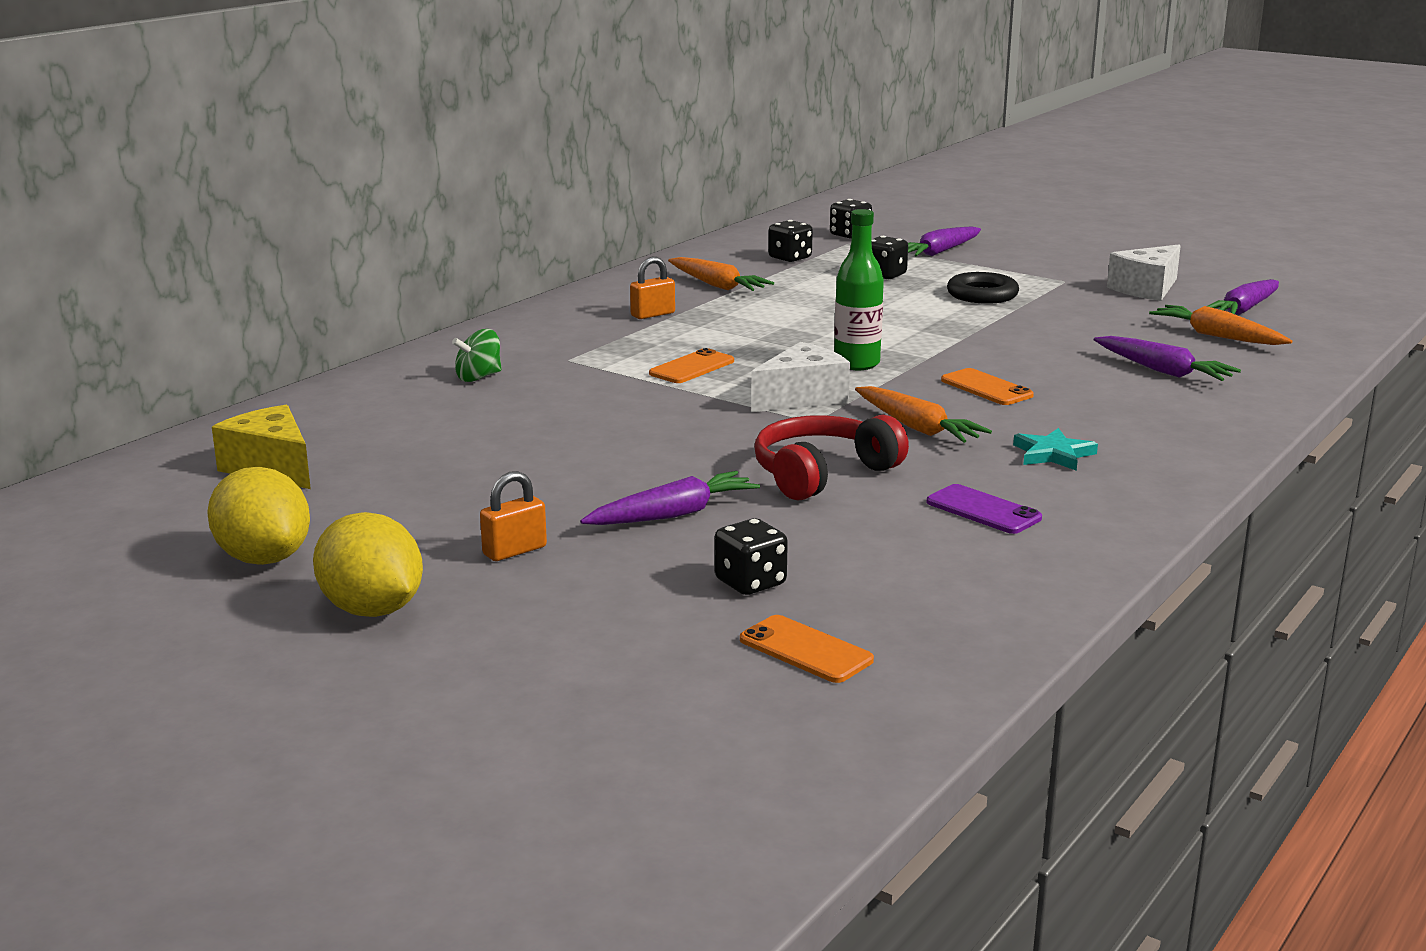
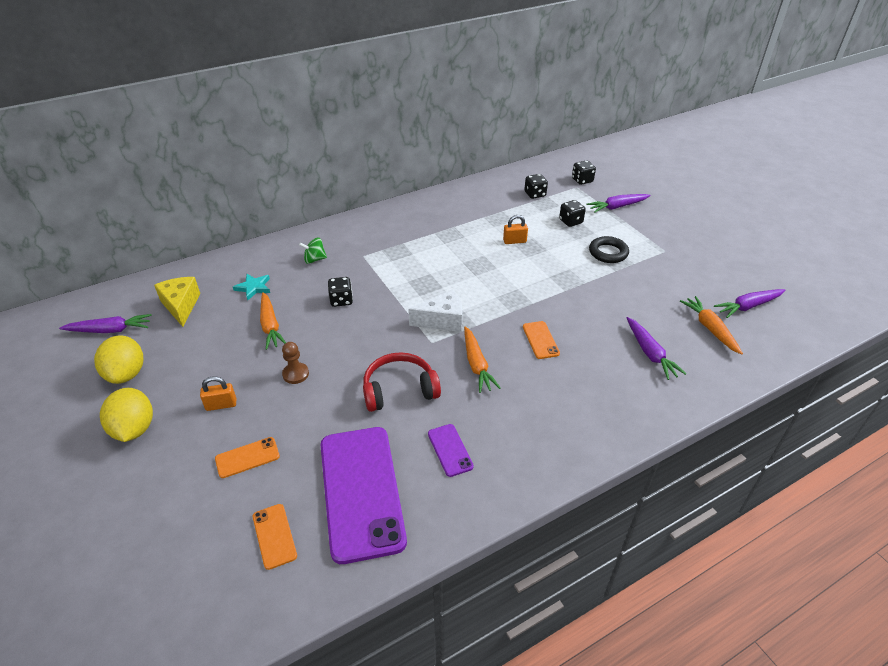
camera: 25 degrees right, 20 degrees up
(613, 494) = (295, 374): none -> brown pawn
(653, 314) = (430, 228): orange padlock -> orange padlock (514, 241)
(673, 514) = (307, 400): purple carrot -> purple carrot (110, 330)
(692, 367) = (412, 279): orange phone -> orange phone (247, 457)
(717, 285) = (480, 210): orange carrot -> orange carrot (270, 326)
(750, 583) = (295, 470): black dice -> black dice (341, 300)
(856, 364) = (492, 298): green bottle -> none
(893, 577) = (361, 491): none -> purple phone
(1053, 454) = (526, 412): turquoise star -> turquoise star (253, 287)
(1146, 289) = (706, 271): white cheese -> none

